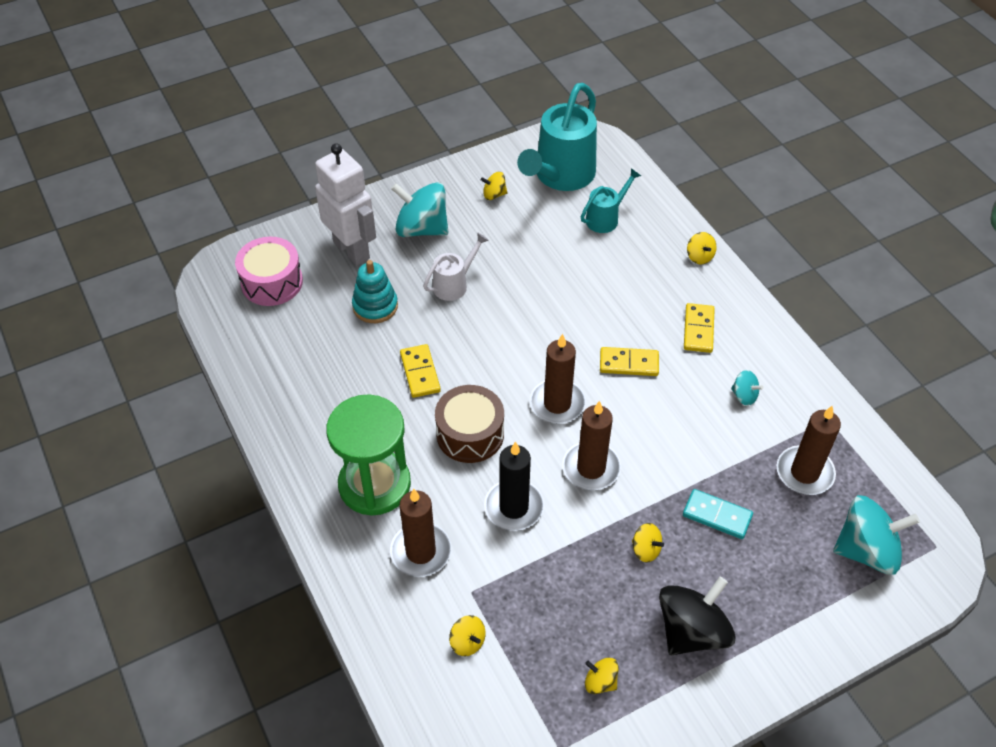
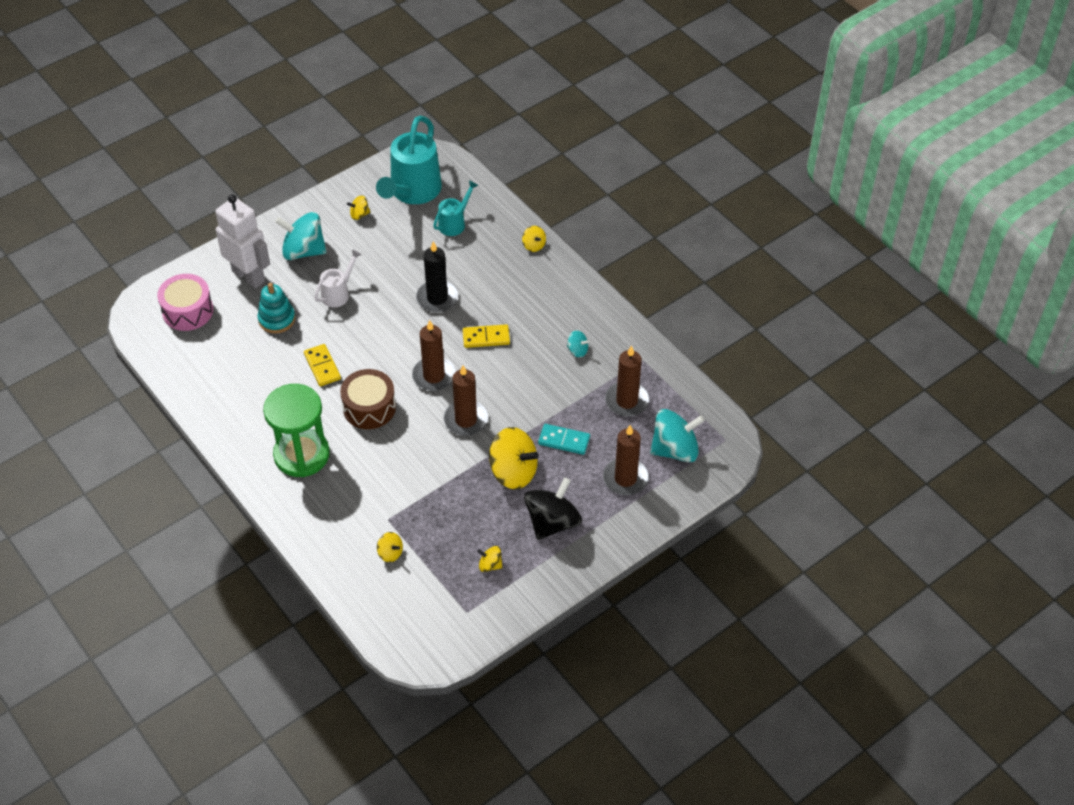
camera: 10 degrees left, 0 degrees up
(420, 552) = (345, 497): brown candle -> brown candle (625, 478)
(514, 507) = (411, 456): black candle -> black candle (437, 298)
(645, 550) = (513, 472): yellow spinning top -> yellow spinning top, size x2.13
(698, 330) = (538, 304): yellow domino -> none

